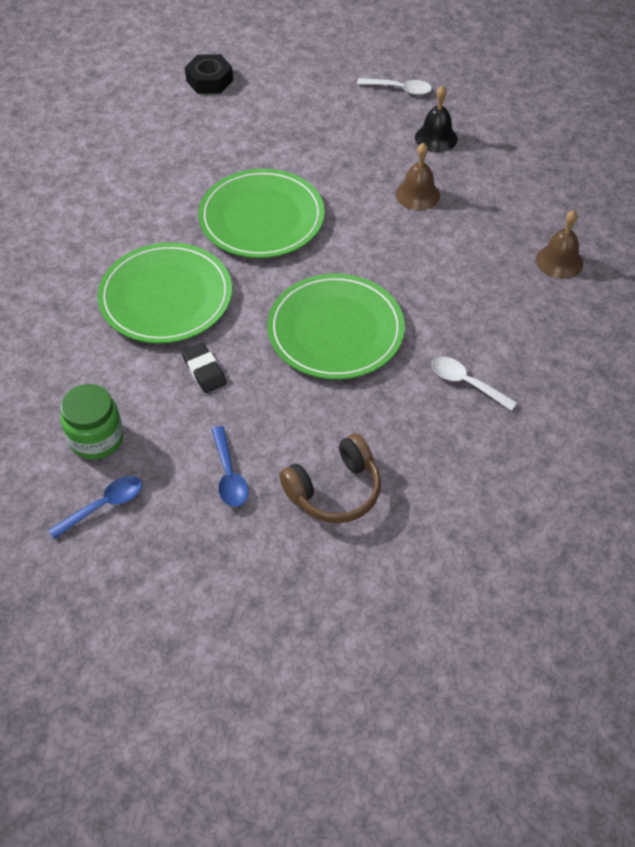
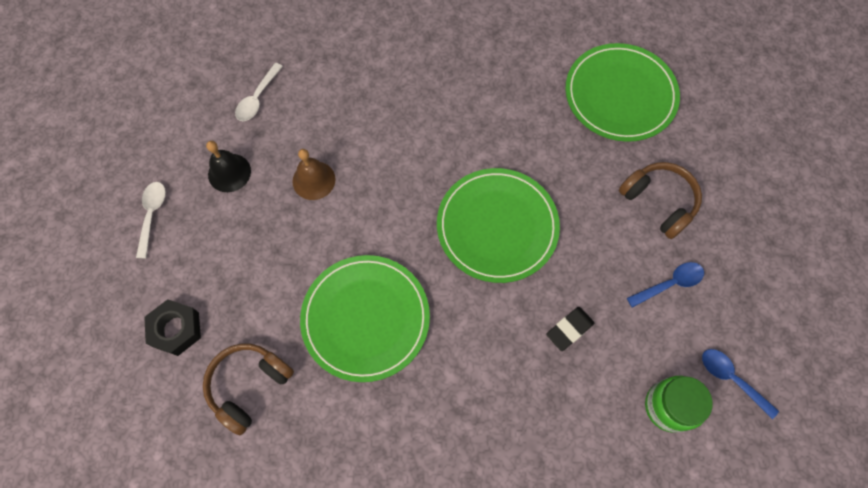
camera: 100 degrees left, 15 degrees up
(166, 297) = (489, 388): green plate -> green plate (620, 95)
(209, 80) = (141, 426): black nut -> black nut (176, 329)
(222, 140) = (249, 386): none -> brown headphones
(466, 383) = (530, 121): white spoon -> white spoon (257, 98)
(559, 261) = (382, 64): brown bell -> none

